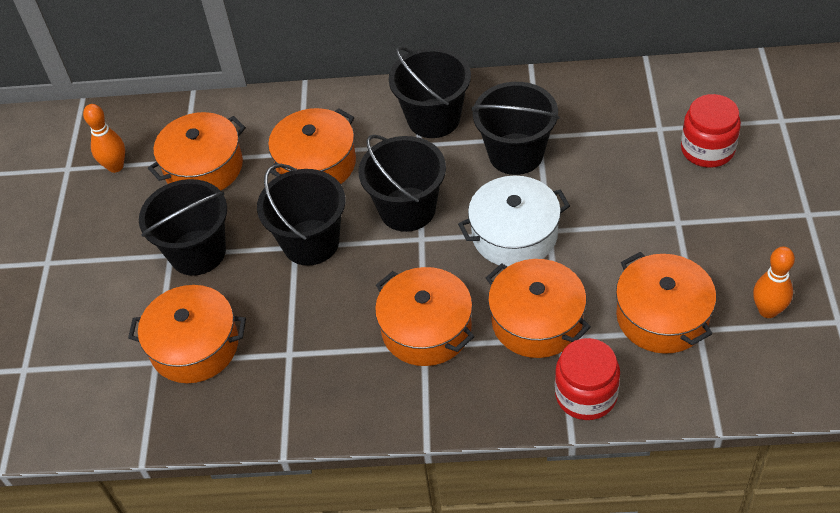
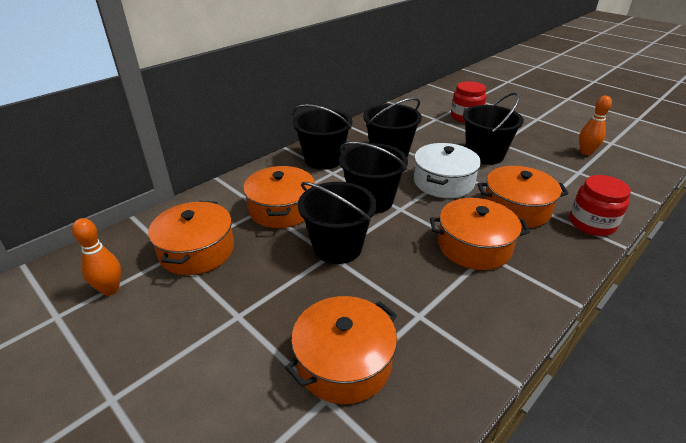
camera: 50 degrees left, 15 degrees down
(197, 252) = (260, 301): black bucket -> black bucket (484, 155)
(662, 316) = (558, 176): orange pot -> none

